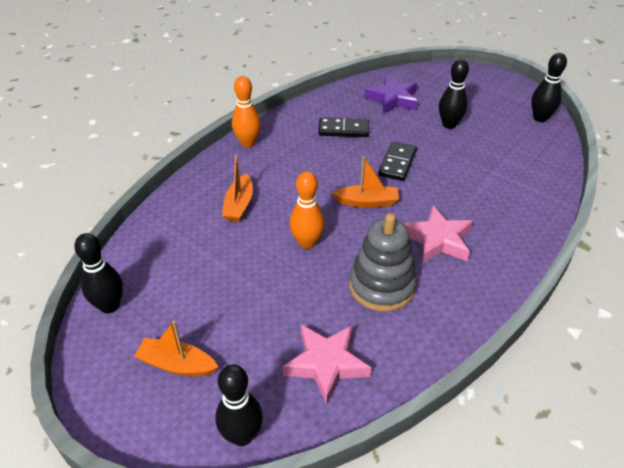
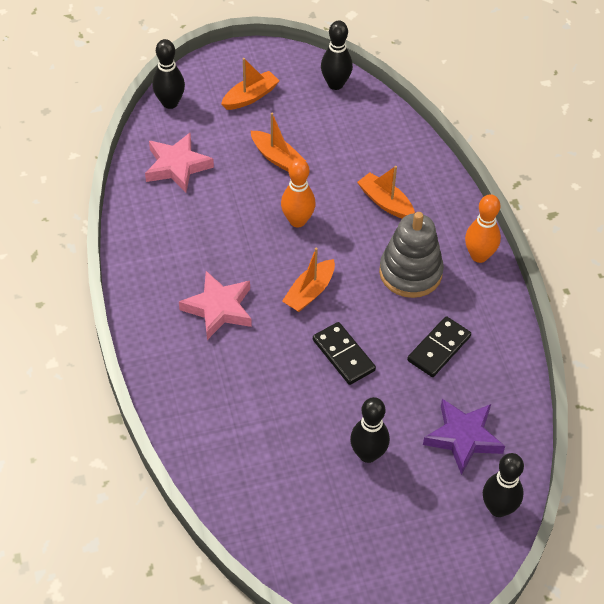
camera: 125 degrees right, 10 degrees up
(247, 294) = (277, 158): none -> orange boat
(381, 286) = (209, 237): grey stacking toy -> grey stacking toy (410, 272)
(540, 118) = (302, 562): black bowling pin -> black bowling pin (498, 508)

